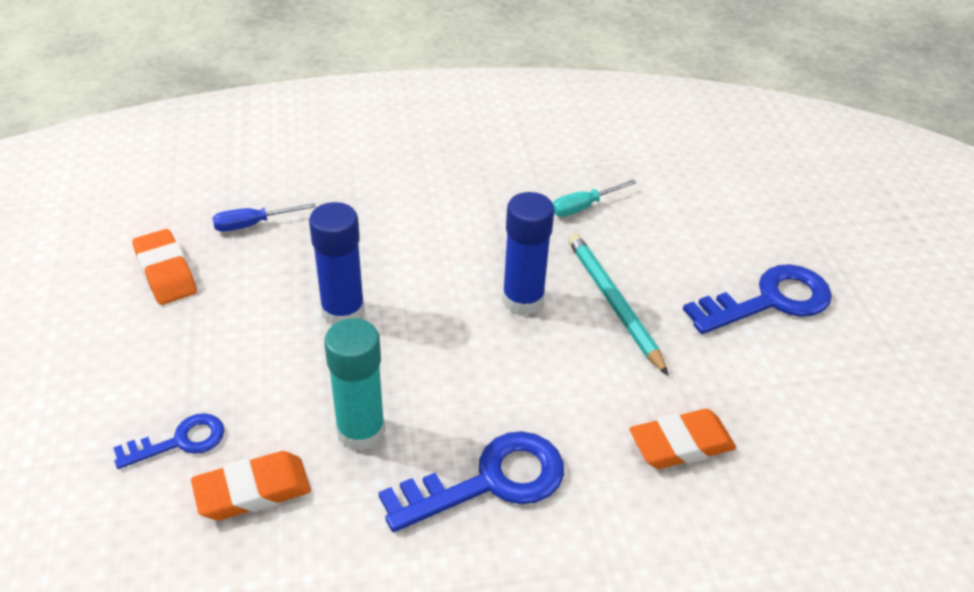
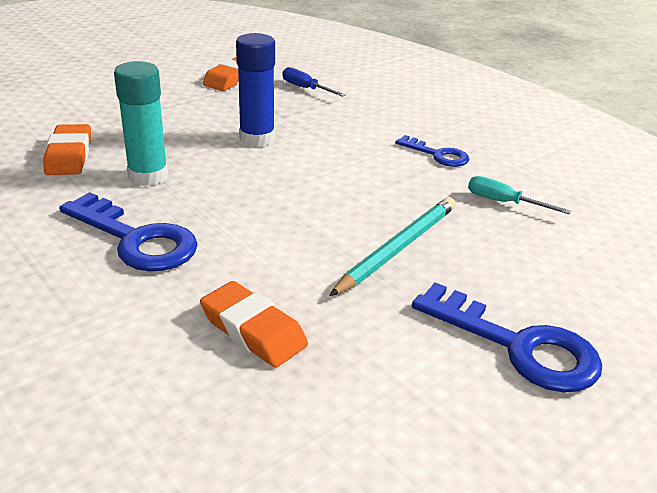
camera: 60 degrees right, 10 degrees down
(180, 441) = (95, 123): blue key -> blue key (437, 155)
(253, 491) = (69, 156): orange eraser -> orange eraser turned 45 degrees clockwise
(523, 300) = (349, 203): blue glue stick -> none

